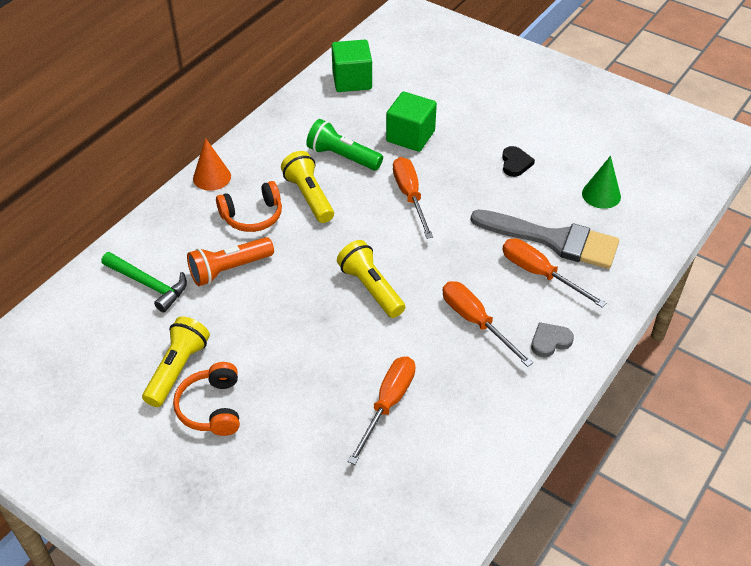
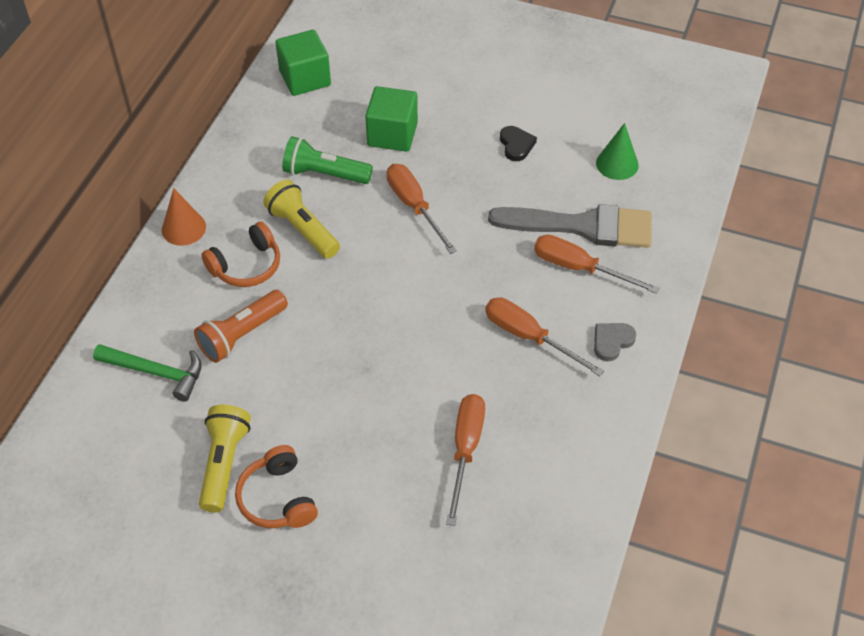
camera: 15 degrees left, 5 degrees up
(371, 288) = (406, 323): yellow flashlight -> none

